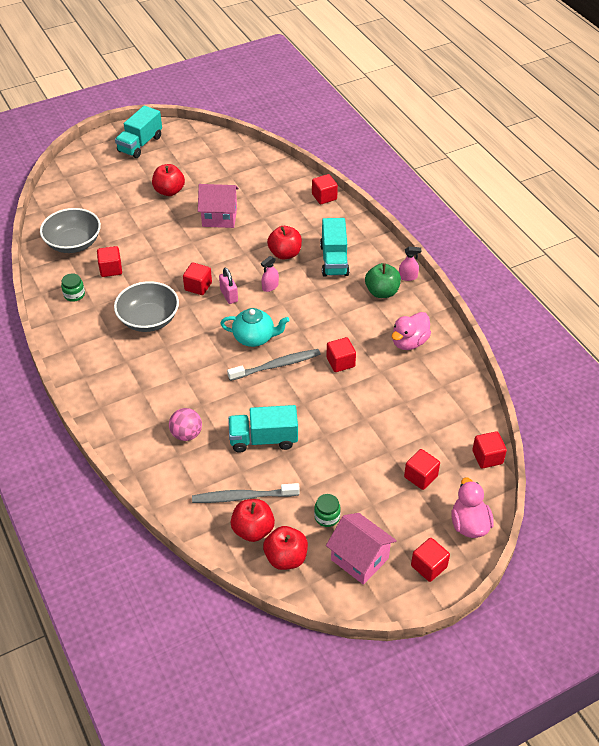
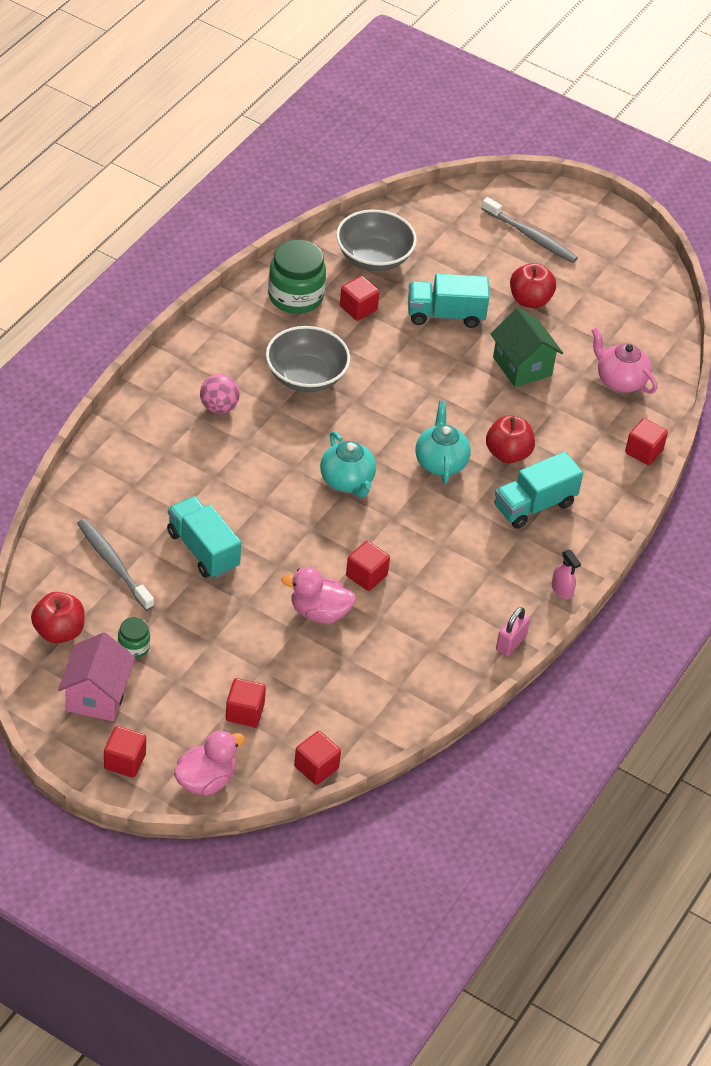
camera: 55 degrees right, 0 degrees up
(74, 295) = (295, 296): green jar -> green jar, size x2.00
(140, 144) = (592, 235): turquoise truck -> turquoise truck (445, 315)
(186, 434) = (165, 481): pink ball -> pink ball (219, 407)
(198, 286) = (390, 396): red cube -> none
(219, 217) = (522, 366): pink house -> green house
(229, 295) = (396, 430): pink padlock -> pink padlock (511, 643)
(253, 530) = (76, 590): red apple -> none
(262, 182) = (620, 380): none -> pink teapot
(270, 286) = (440, 462): pink spray bottle -> turquoise teapot
(276, 365) = (319, 518): grey toothbrush -> grey toothbrush (531, 236)
(382, 292) = (514, 573): green apple -> none
(409, 342) = (448, 630): pink duck -> pink duck (319, 612)

